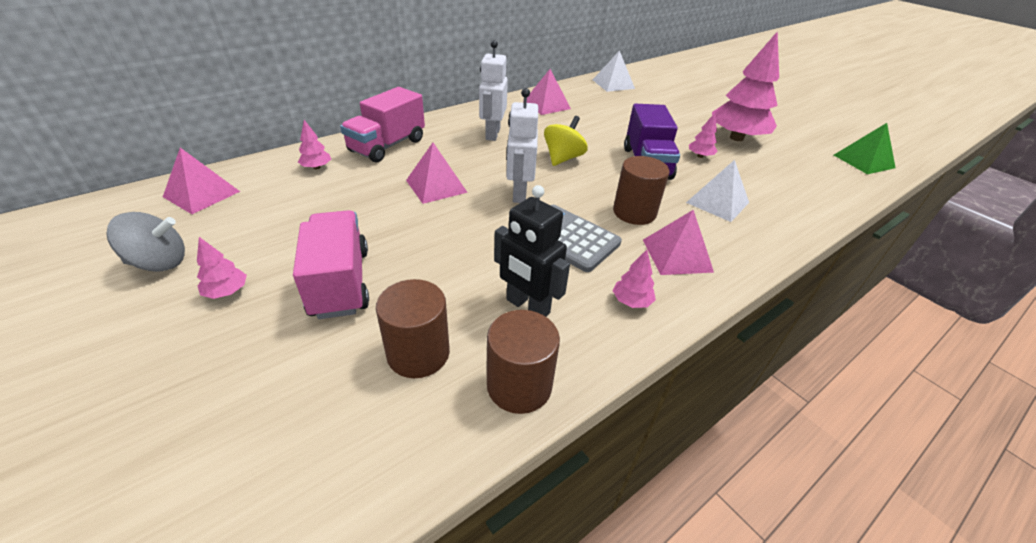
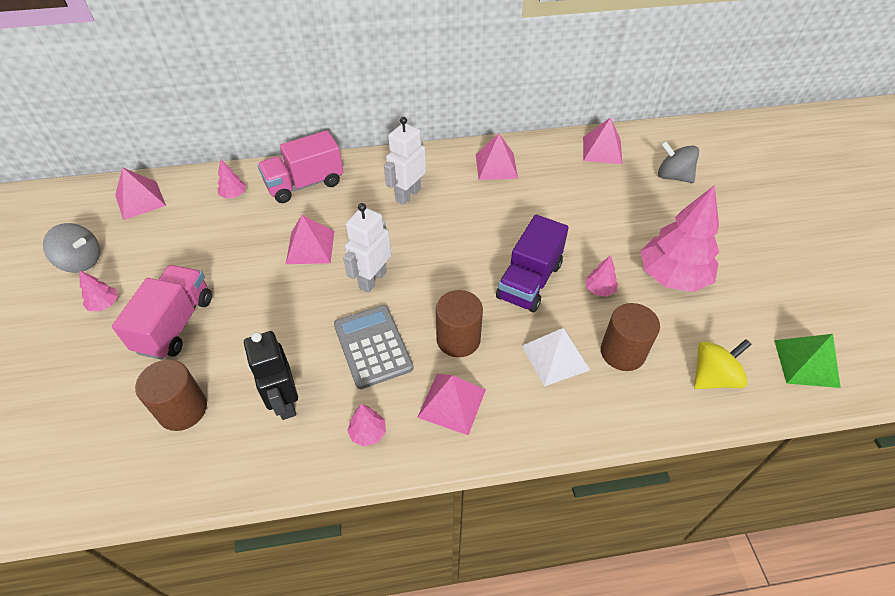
camera: 30 degrees right, 10 degrees up
(519, 386) = (225, 467): brown cylinder -> brown cylinder (622, 352)
(563, 158) = (449, 248): yellow spinning top -> yellow spinning top (713, 377)
(613, 84) = (602, 150): white pyramid -> pink pyramid
(674, 89) = (673, 176): none -> grey spinning top

